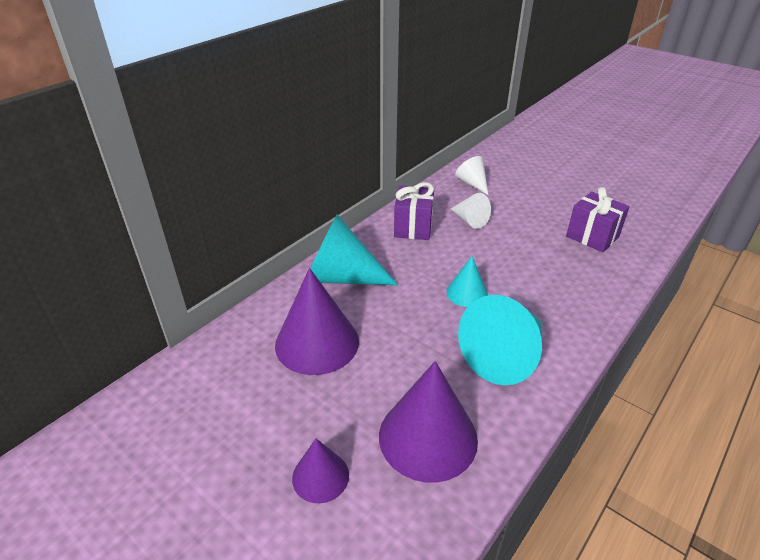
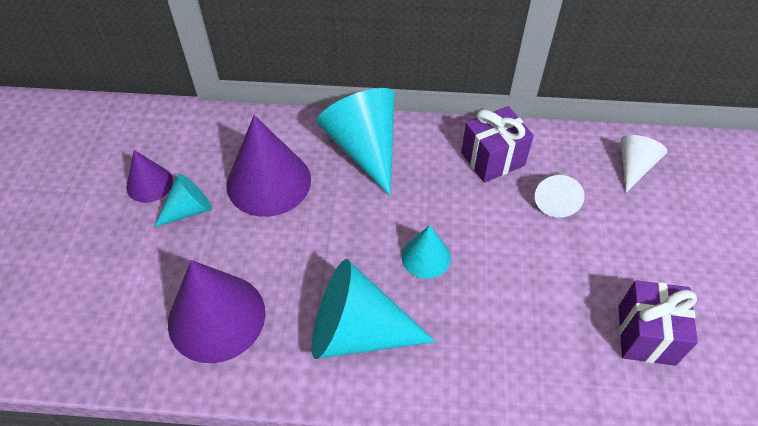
camera: 55 degrees right, 15 degrees up
(293, 408) = (188, 210): none -> turquoise cone
(320, 476) = (136, 266): purple cone -> purple cone (149, 184)

